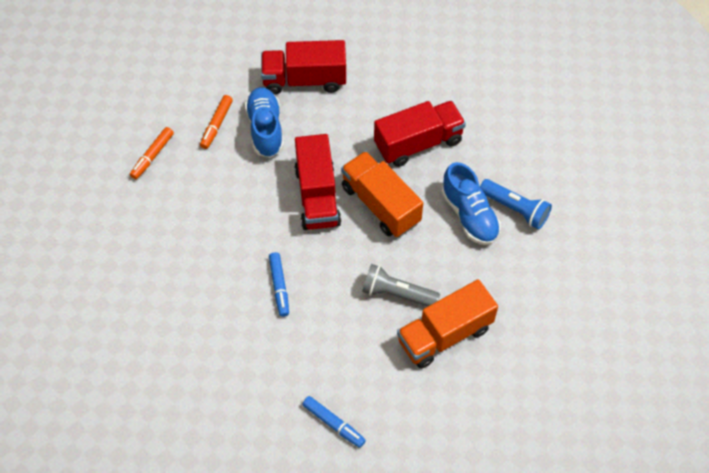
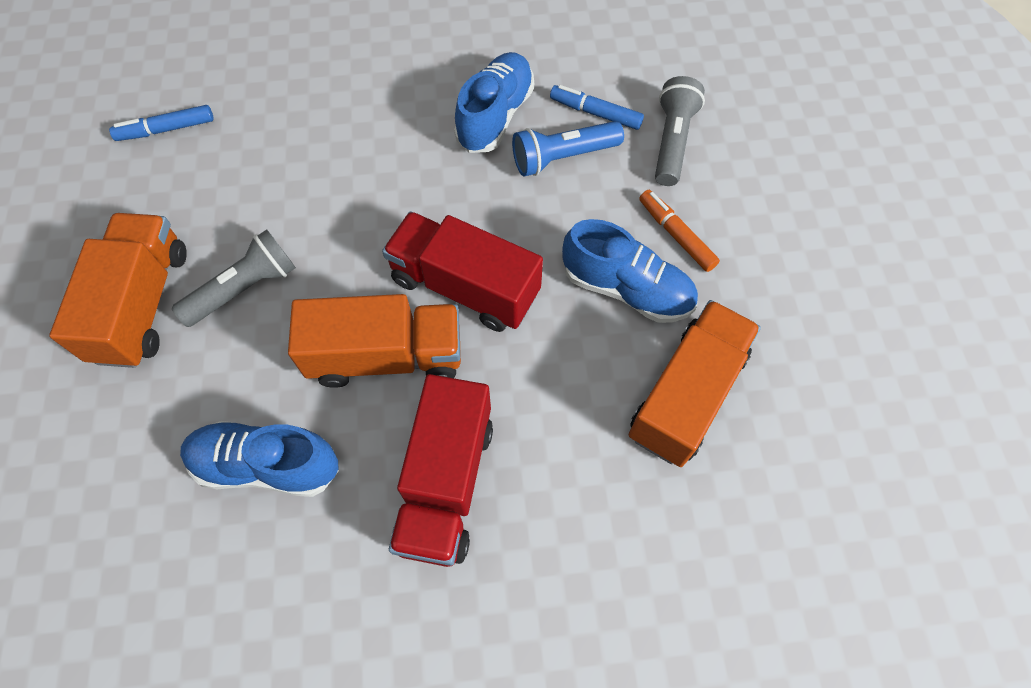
camera: 125 degrees right, 5 degrees up
(152, 156) = (672, 141): orange marker -> grey flashlight
(194, 251) = (495, 116): none -> blue shoe
(279, 287) = (372, 171): blue marker -> blue marker (595, 113)
(304, 80) = (686, 395): red truck -> orange truck
(515, 209) = (216, 543): blue flashlight -> blue flashlight (563, 157)

